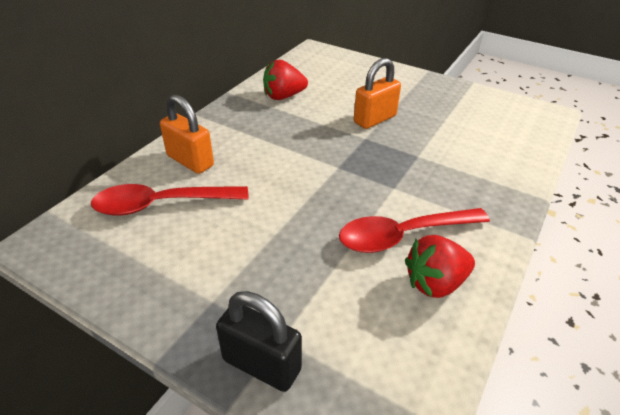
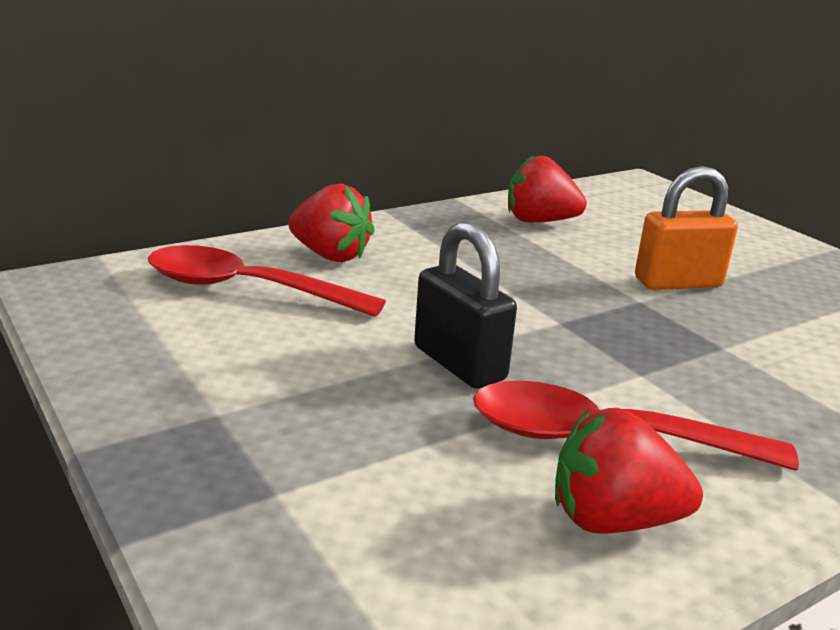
camera: 25 degrees right, 15 degrees down
(190, 161) = (330, 255): orange padlock -> red strawberry
(261, 364) = (218, 512): black padlock -> black padlock (459, 363)

